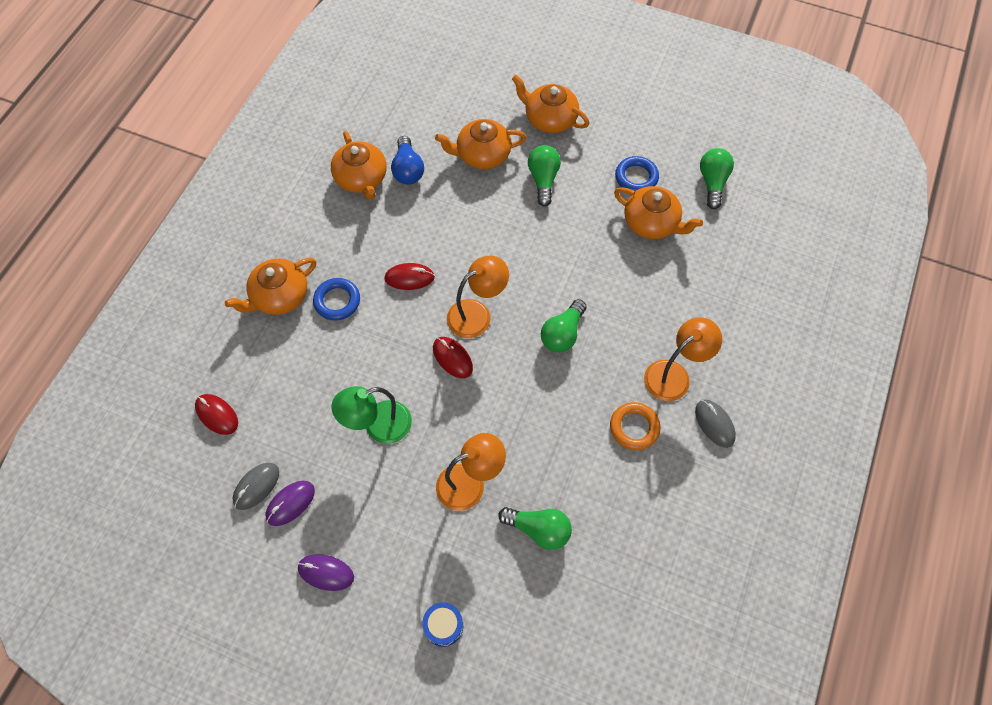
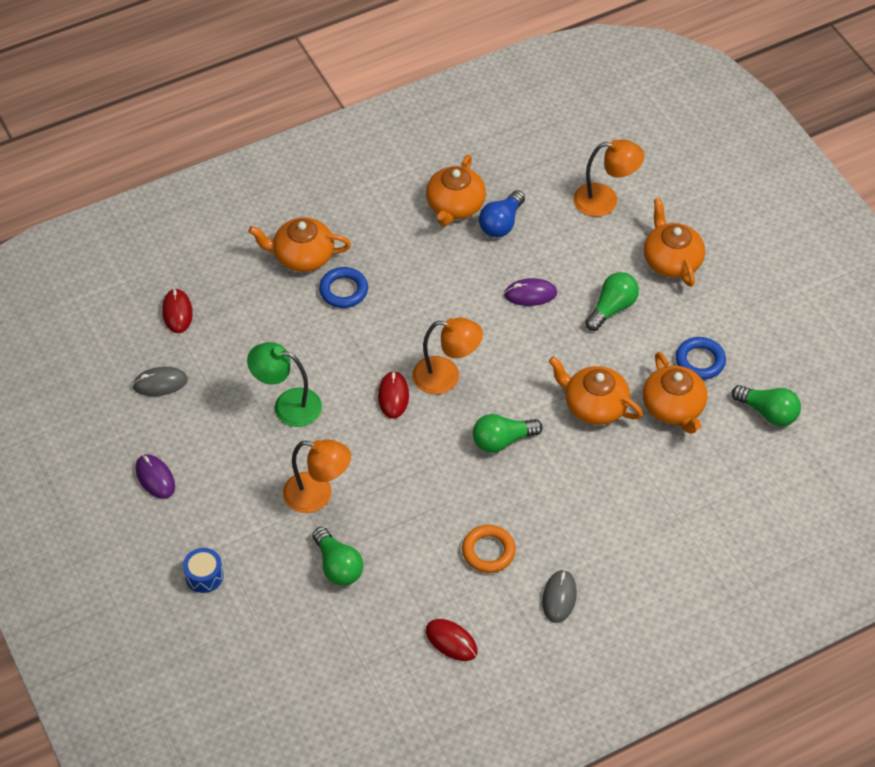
camera: 40 degrees right, 10 degrees down
(290, 503) = (173, 413): purple mouse -> purple mouse (530, 294)
(409, 278) = (418, 311): red mouse -> red mouse (451, 641)
(482, 155) = (578, 252): orange teapot -> orange teapot (594, 405)
(674, 375) = (564, 537): orange lamp -> orange lamp (605, 200)
(712, 183) = (768, 412): green light bulb -> green light bulb turned 75 degrees clockwise

